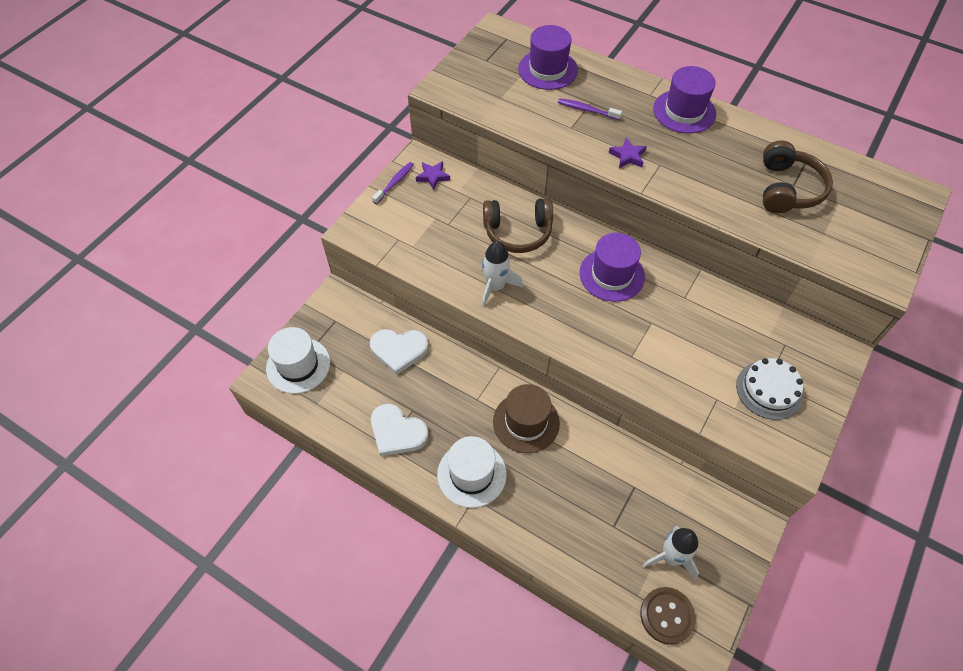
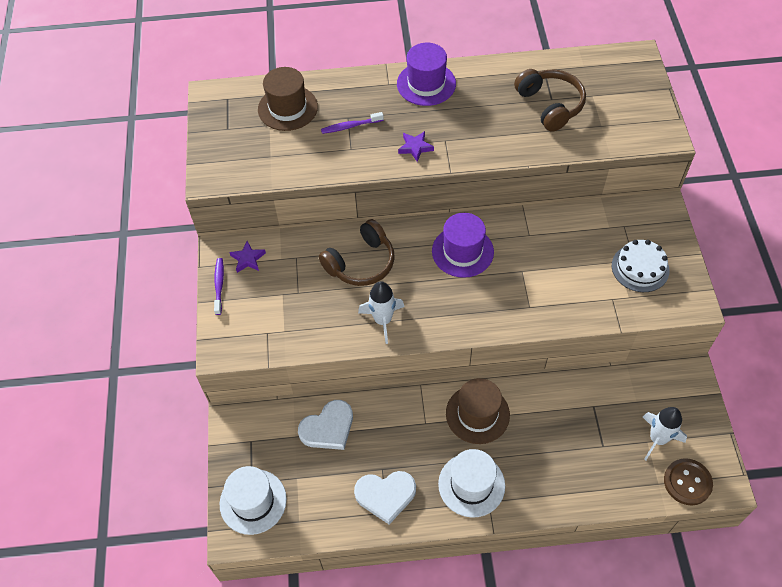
camera: 35 degrees left, 0 degrees up
(548, 69) = (287, 108): purple hat -> brown hat

